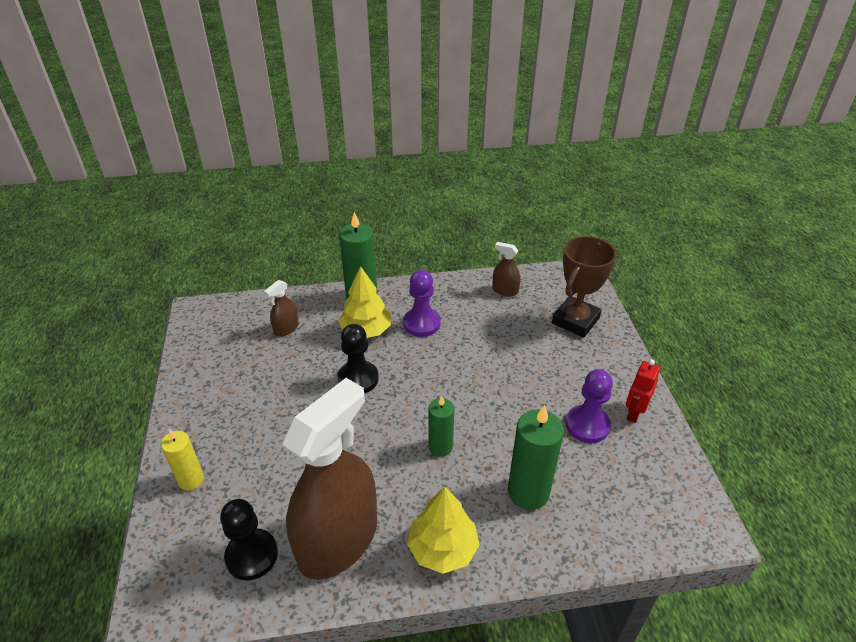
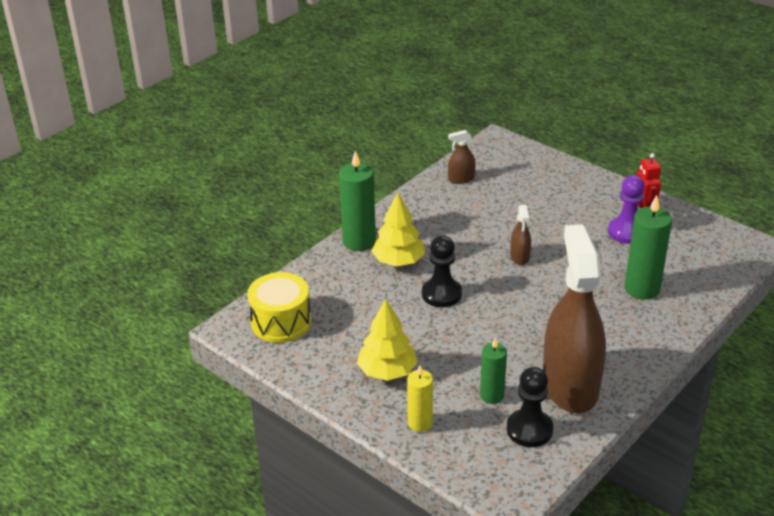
camera: 40 degrees left, 5 degrees down
(228, 327) = (281, 322): none -> yellow drum
(286, 328) = (332, 295): brown spray bottle -> brown spray bottle (519, 257)
(421, 323) = (433, 233): purple pawn -> none
(440, 447) = (557, 298): green candle -> green candle (492, 395)
(442, 548) = (635, 348): yellow tree -> yellow tree (387, 371)
(575, 320) = (536, 173): brown trophy -> none

